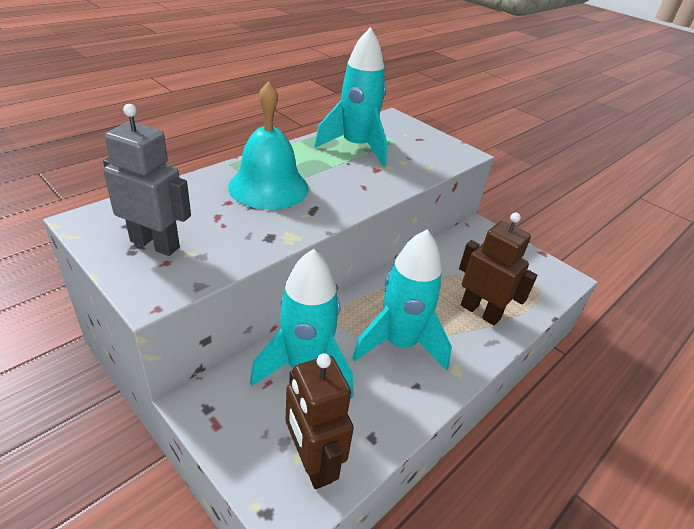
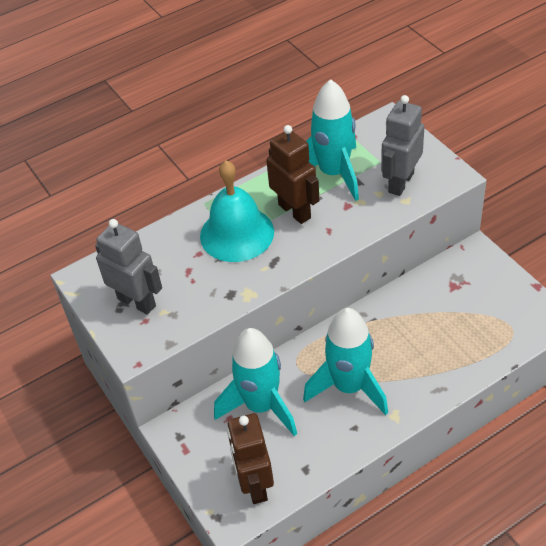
camera: 20 degrees right, 10 degrees up
(420, 155) = (400, 182): none -> grey robot
(480, 312) = (438, 356): brown robot -> brown robot (295, 211)

